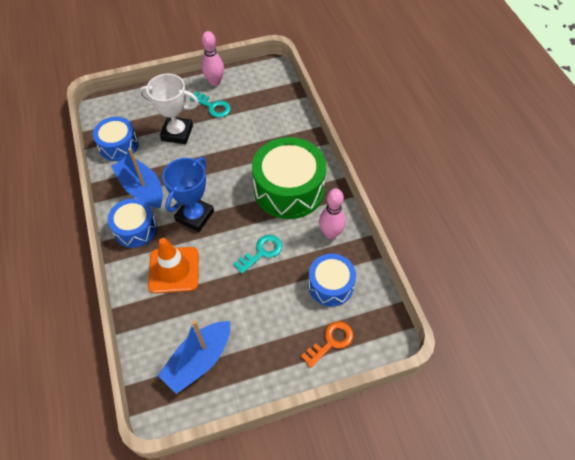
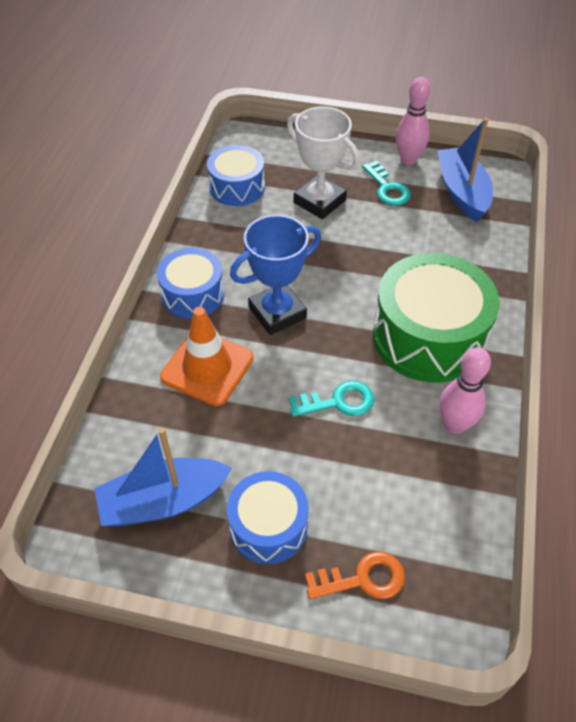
camera: 30 degrees right, 5 degrees down
(142, 188) = (232, 249): blue boat -> blue boat (462, 192)
(330, 285) = (411, 497): blue drum -> blue drum (268, 526)

